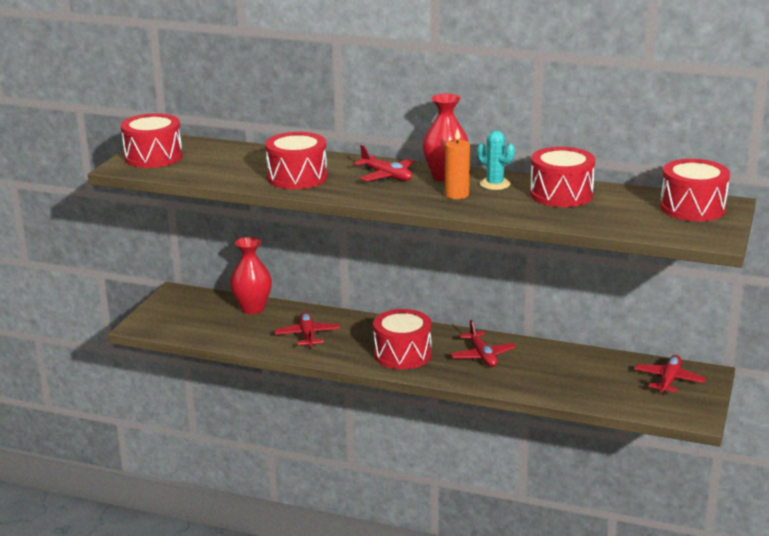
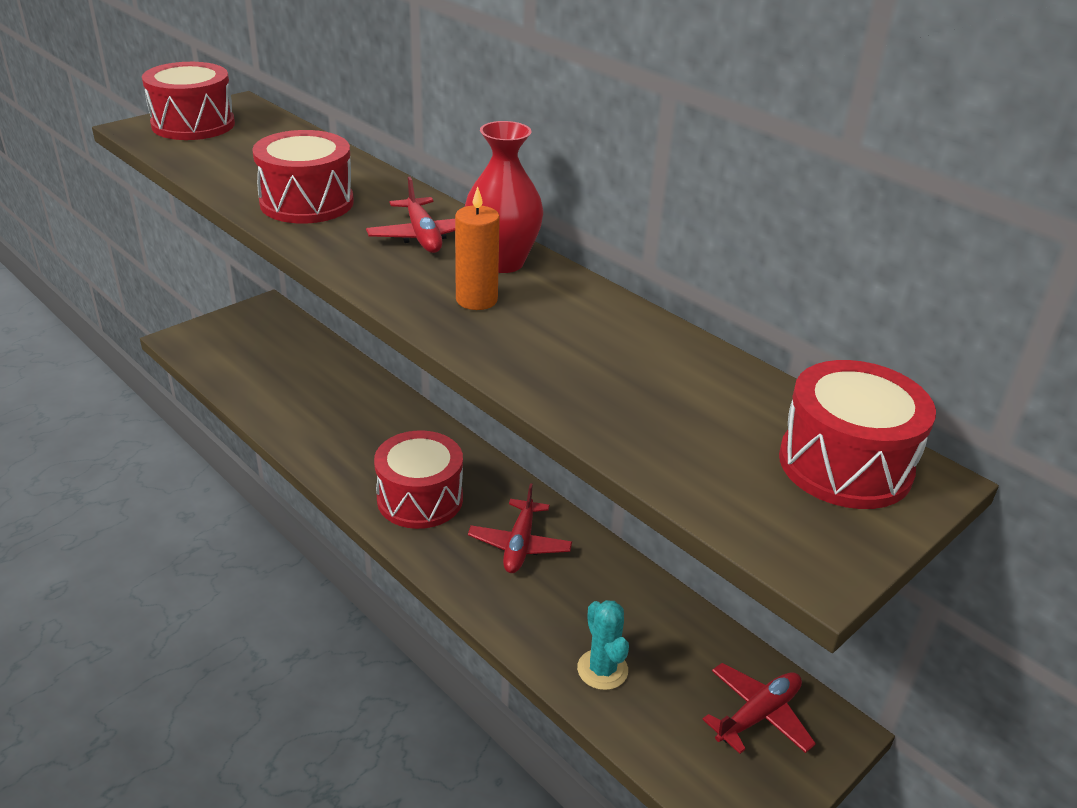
camera: 25 degrees right, 10 degrees up
(252, 308) = (321, 359): red vase -> none
(307, 336) = (338, 423): red plane -> none
(495, 184) = (557, 299): turquoise cactus -> turquoise cactus (602, 669)
(561, 194) = (638, 353): red drum -> none

